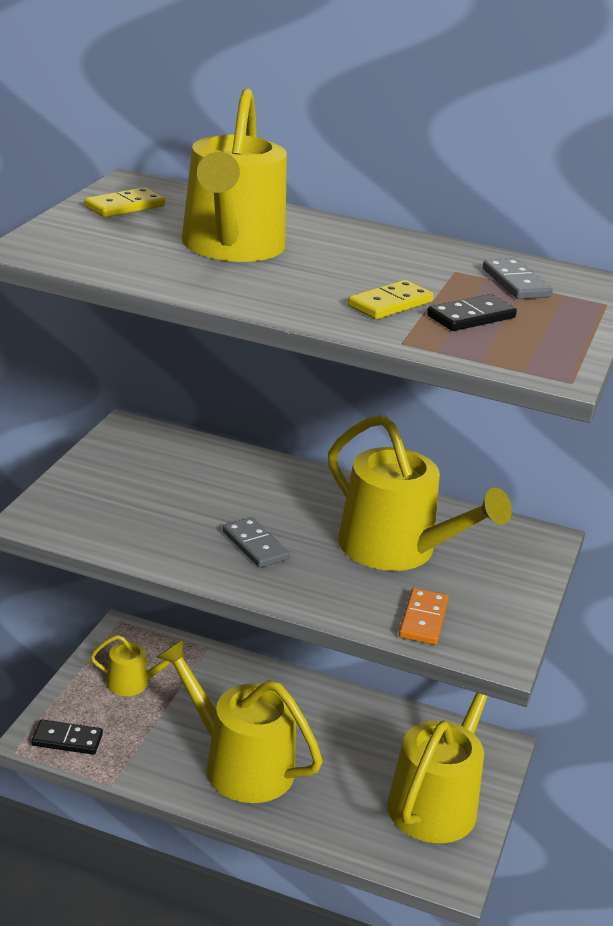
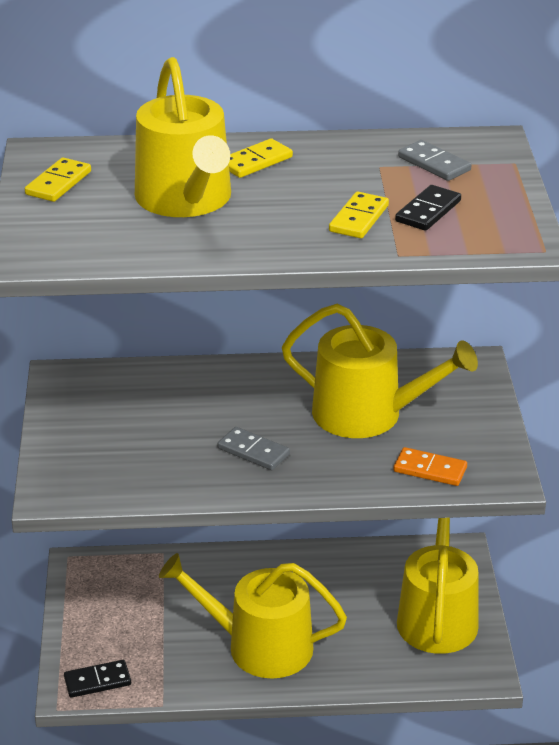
camera: 20 degrees left, 5 degrees up
(133, 683) = (119, 609): yellow watering can -> none
(331, 237) = (255, 161): none -> yellow domino
(423, 619) = (430, 469): orange domino -> orange domino turned 60 degrees counterclockwise

